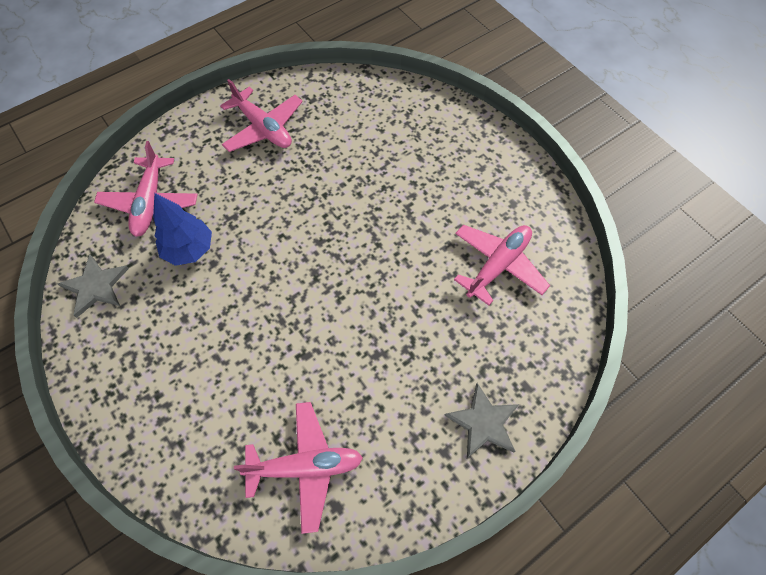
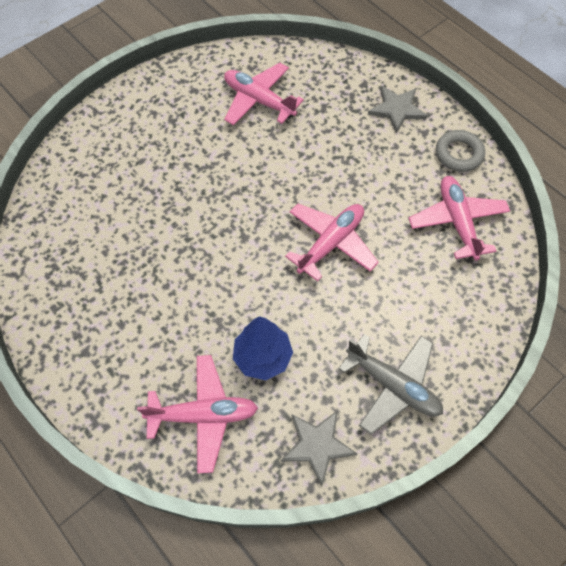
camera: 95 degrees left, 0 degrees up
(129, 359) = (393, 385): none -> grey plane
(263, 128) = (95, 311): pink plane -> pink plane (331, 243)
(406, 491) = (458, 154): none -> grey ring

